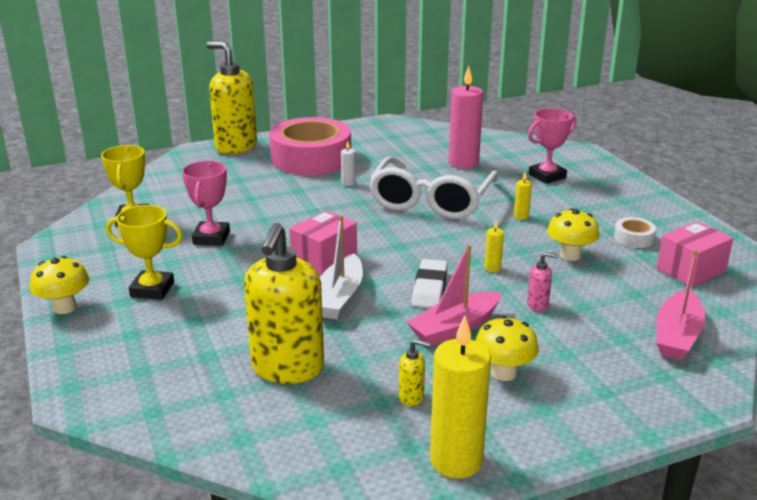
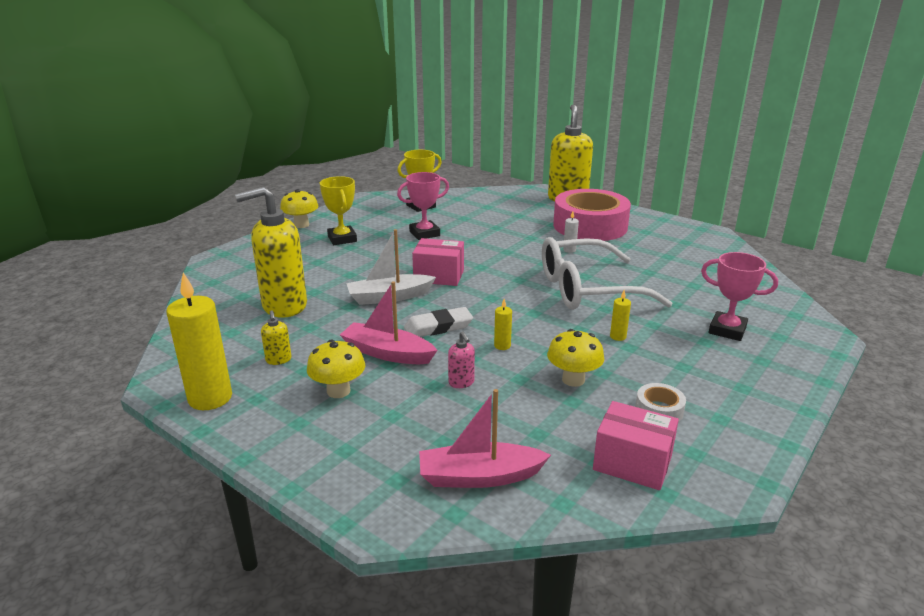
camera: 60 degrees right, 0 degrees up
(463, 163) = (685, 284): pink candle -> none

